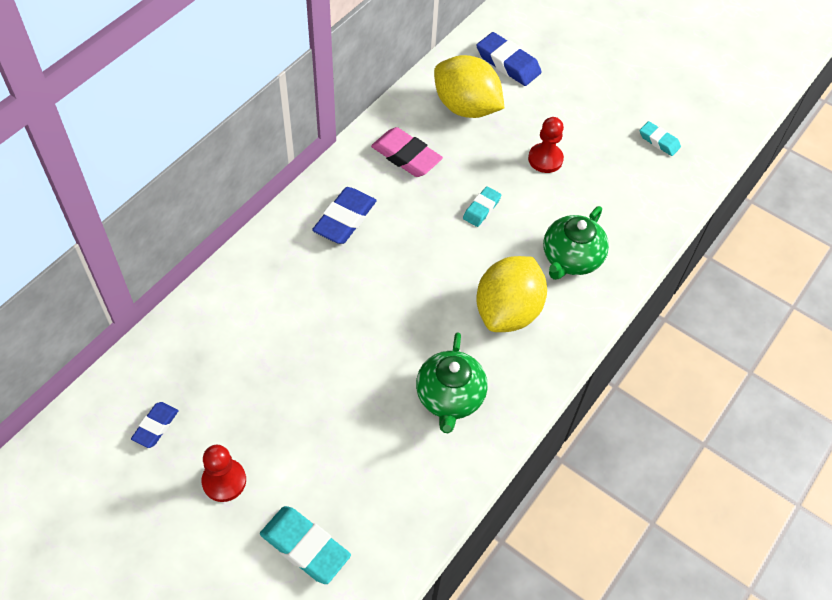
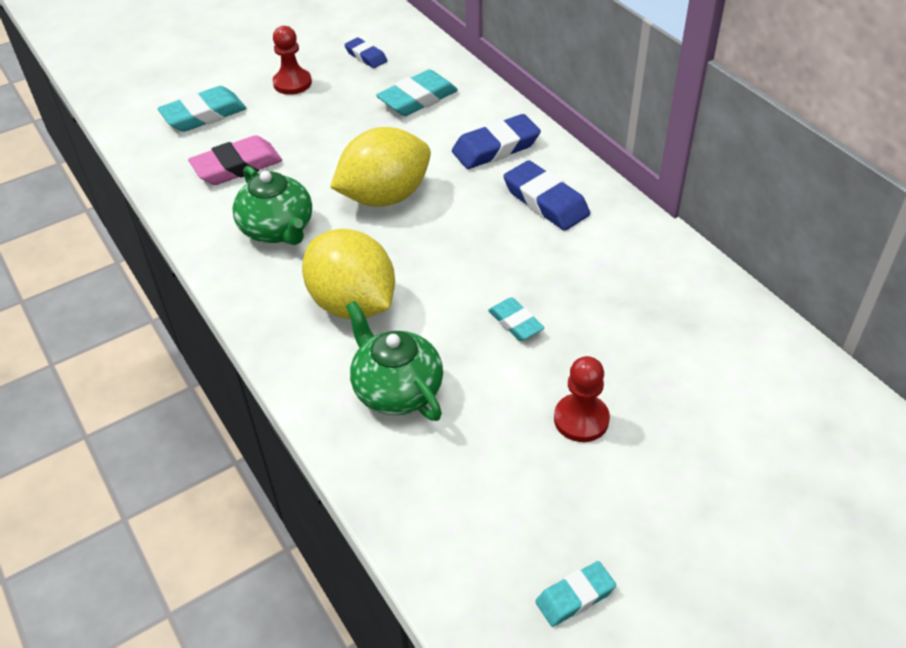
camera: 115 degrees right, 10 degrees down
(225, 352) = (417, 99): none -> turquoise eraser
(406, 156) = (629, 273): pink eraser -> pink eraser (237, 166)
(449, 397) = (278, 229): green teapot -> green teapot turned 150 degrees counterclockwise
(466, 107) = (708, 357): yellow lemon -> yellow lemon (385, 197)
(508, 63) = (801, 437): blue eraser -> blue eraser (495, 147)

